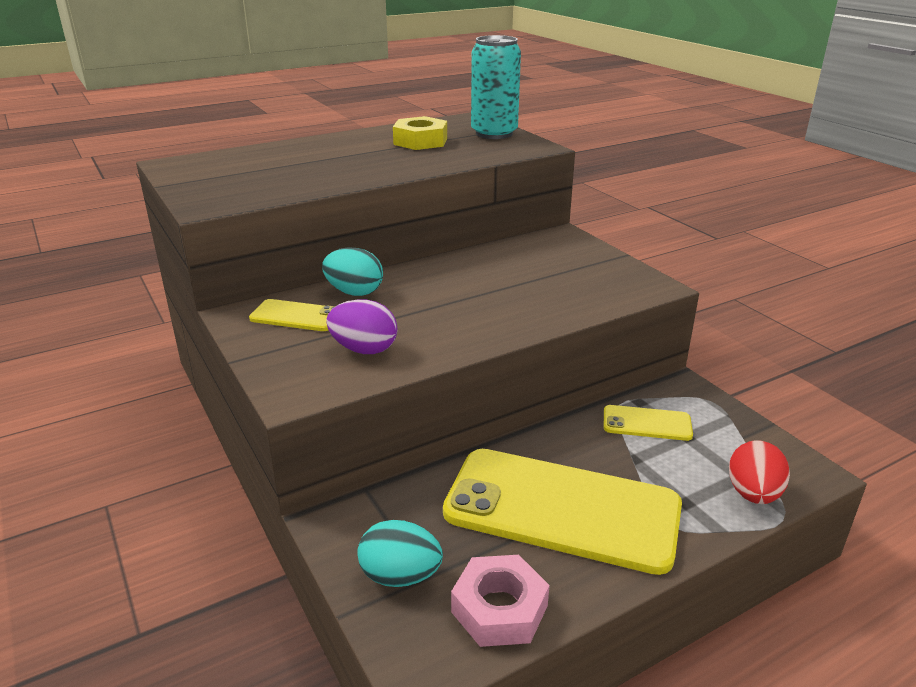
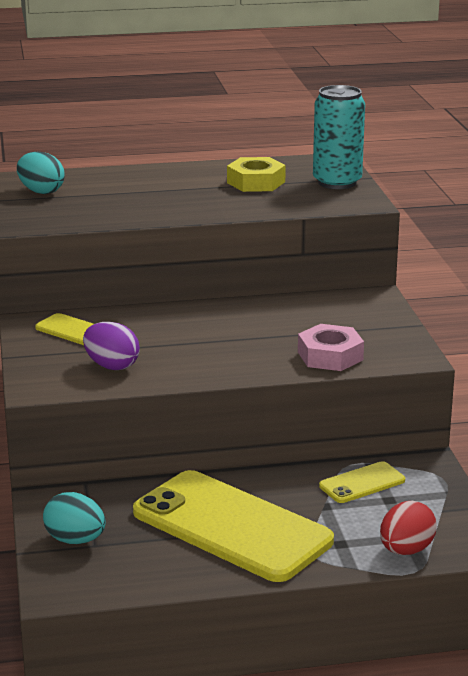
camera: 20 degrees right, 5 degrees down
(354, 292) = (136, 319): turquoise egg -> turquoise egg (41, 191)
(499, 609) = (134, 573): pink nut -> pink nut (330, 356)
(647, 423) = (362, 483): yellow phone -> yellow phone turned 60 degrees counterclockwise

